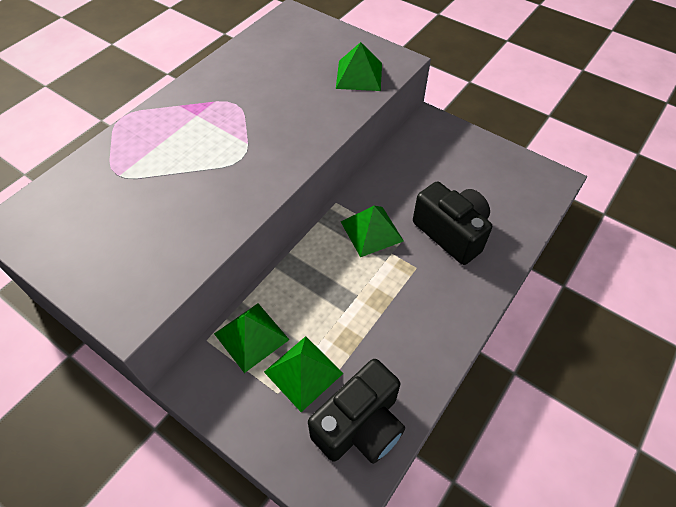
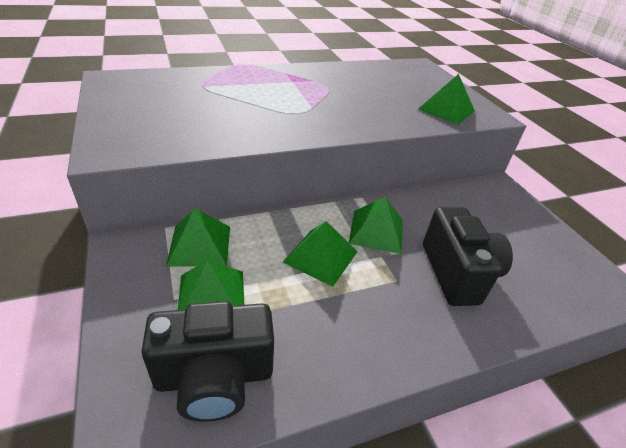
camera: 30 degrees right, 15 degrees down
(350, 283) = (321, 256): none -> green pyramid

